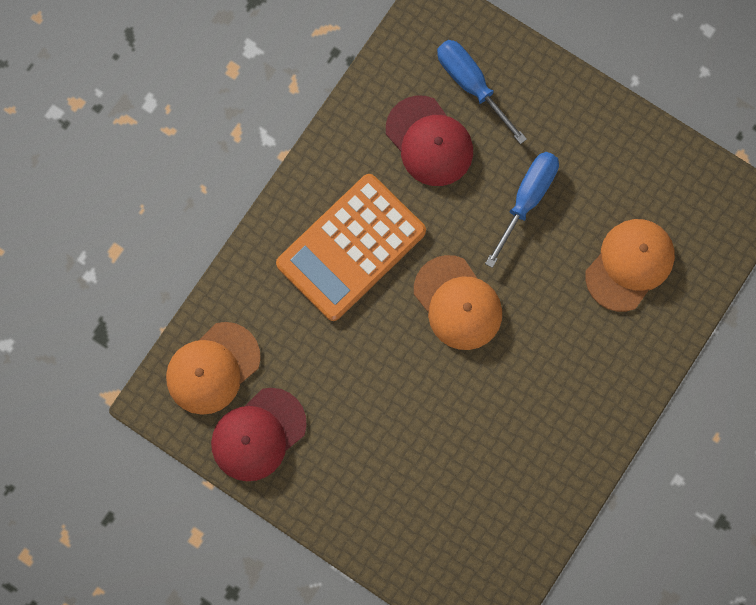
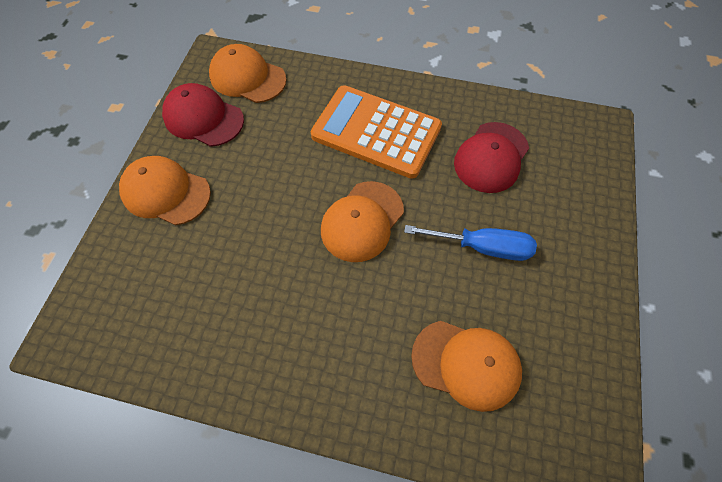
camera: 70 degrees right, 15 degrees down
(349, 496) = (166, 192): none -> orange cap
(471, 85) = (557, 172): blue screwdriver -> none

